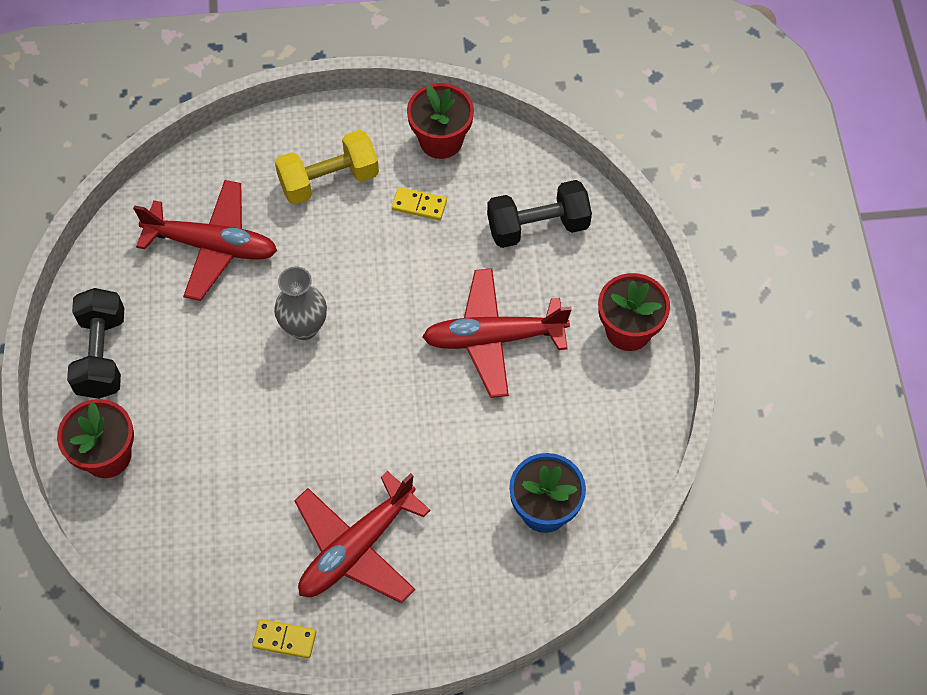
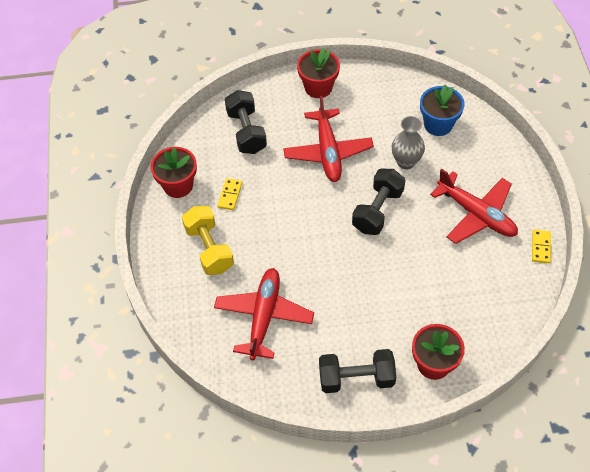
camera: 90 degrees left, 5 degrees down
(304, 327) = (326, 254): grey vase -> grey vase (406, 162)
(376, 402) = (377, 210): none -> black dumbbell

